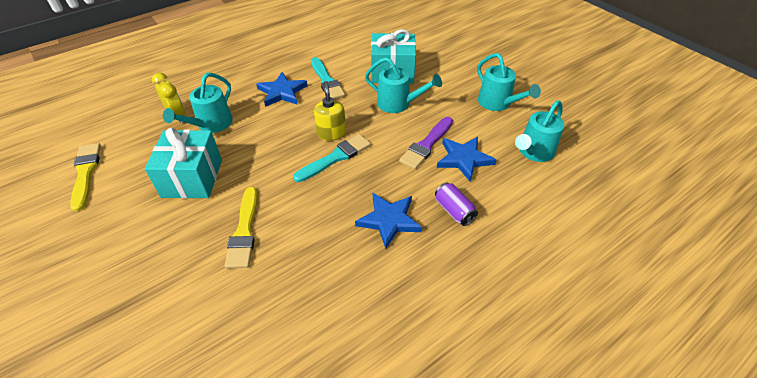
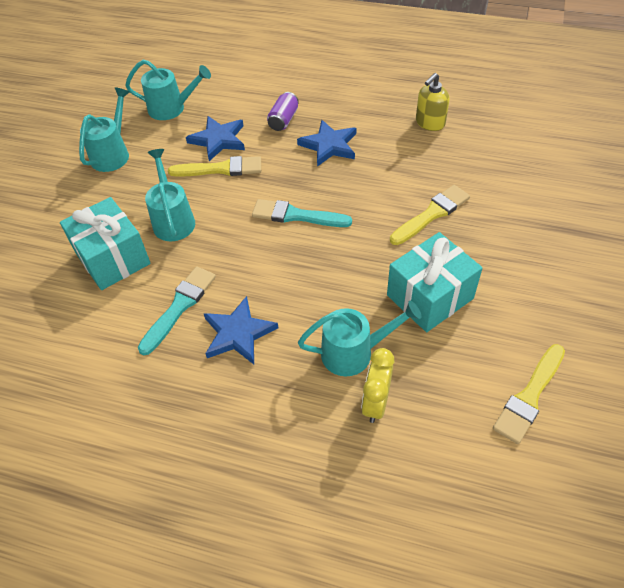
camera: 125 degrees left, 5 degrees up
(331, 133) = (267, 240): yellow soap dispenser -> yellow soap dispenser (430, 123)
(426, 145) = (220, 169): purple brush -> yellow brush

